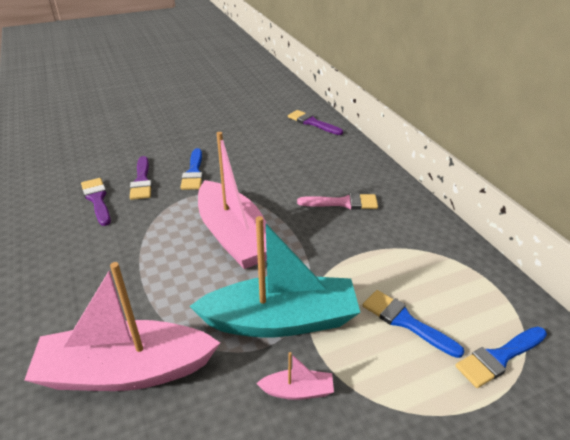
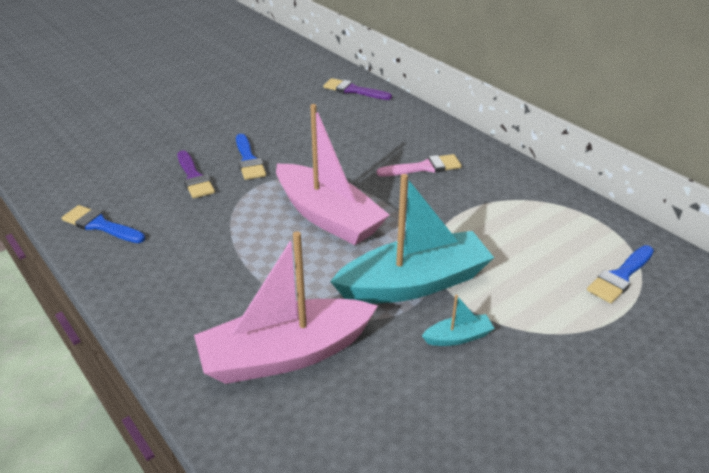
camera: 15 degrees left, 0 degrees up
(97, 199) = (153, 204): purple brush -> none
(297, 391) = (458, 337): pink boat -> turquoise boat
(405, 322) = (529, 263): blue brush -> blue brush (100, 225)

